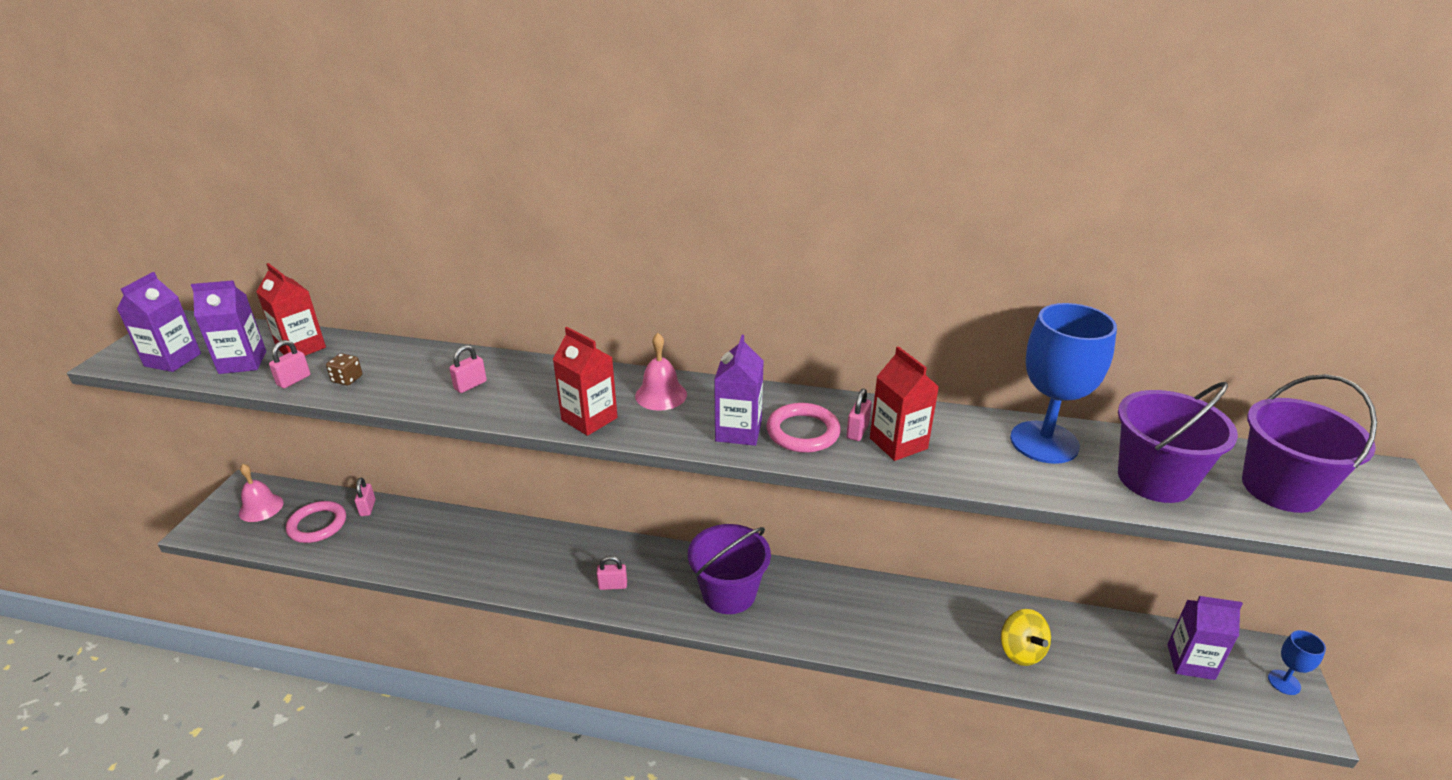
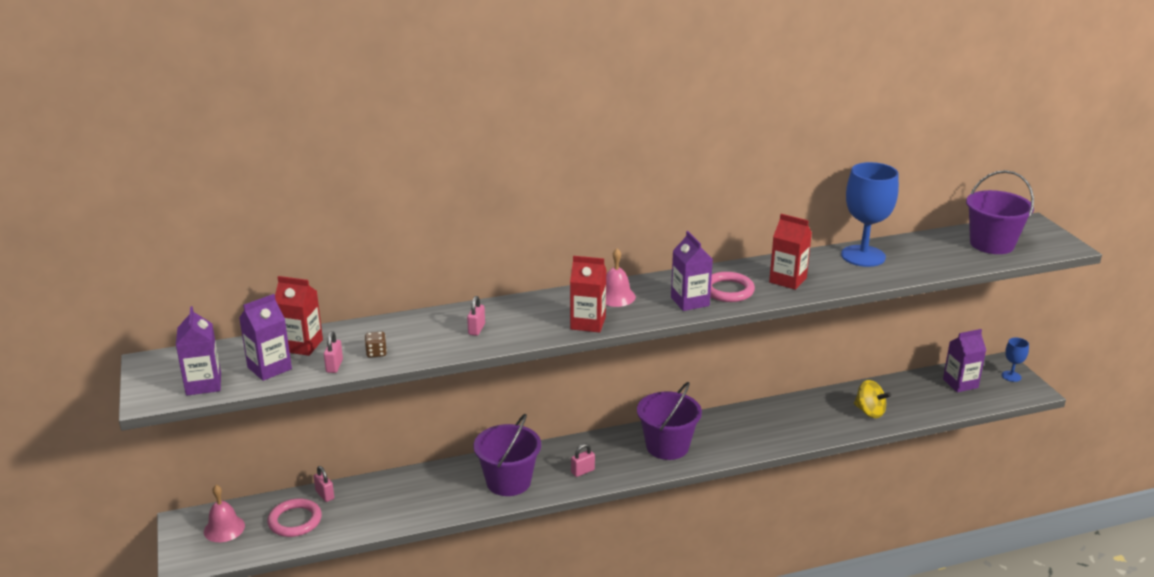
camera: 30 degrees left, 5 degrees down
(857, 431) = (758, 281): pink padlock -> none
(1154, 479) = (932, 258): purple bucket -> purple bucket (508, 481)

